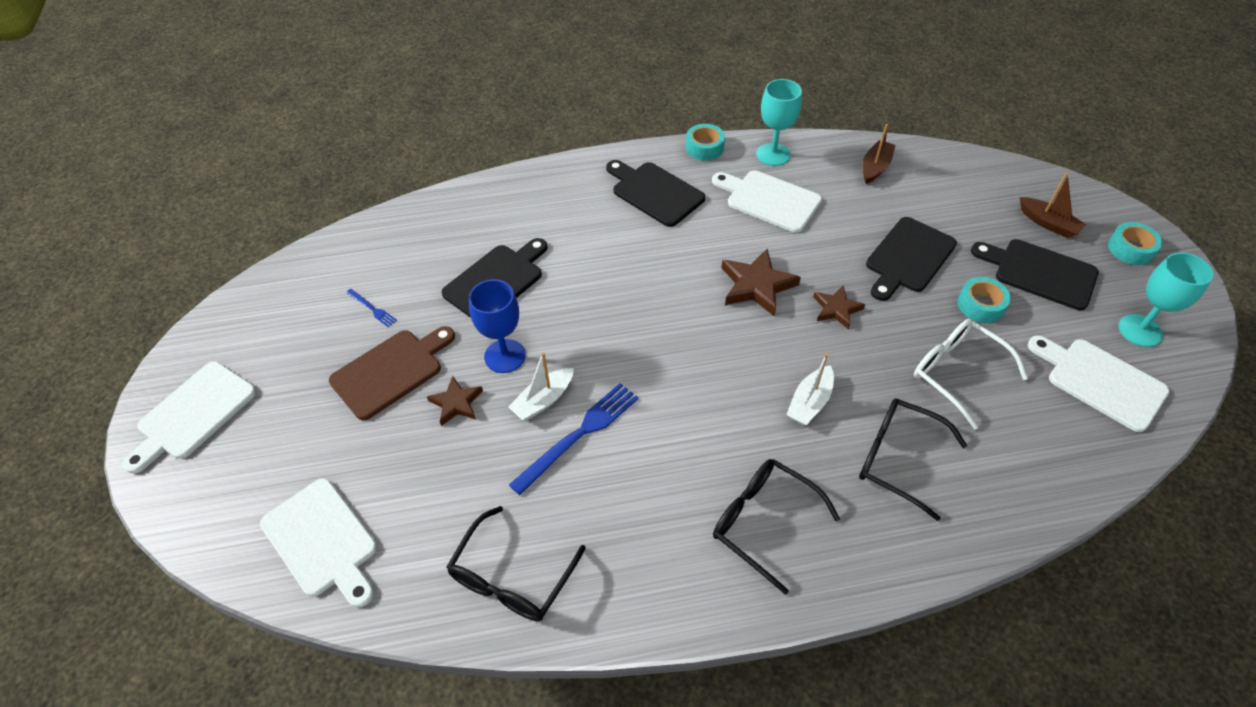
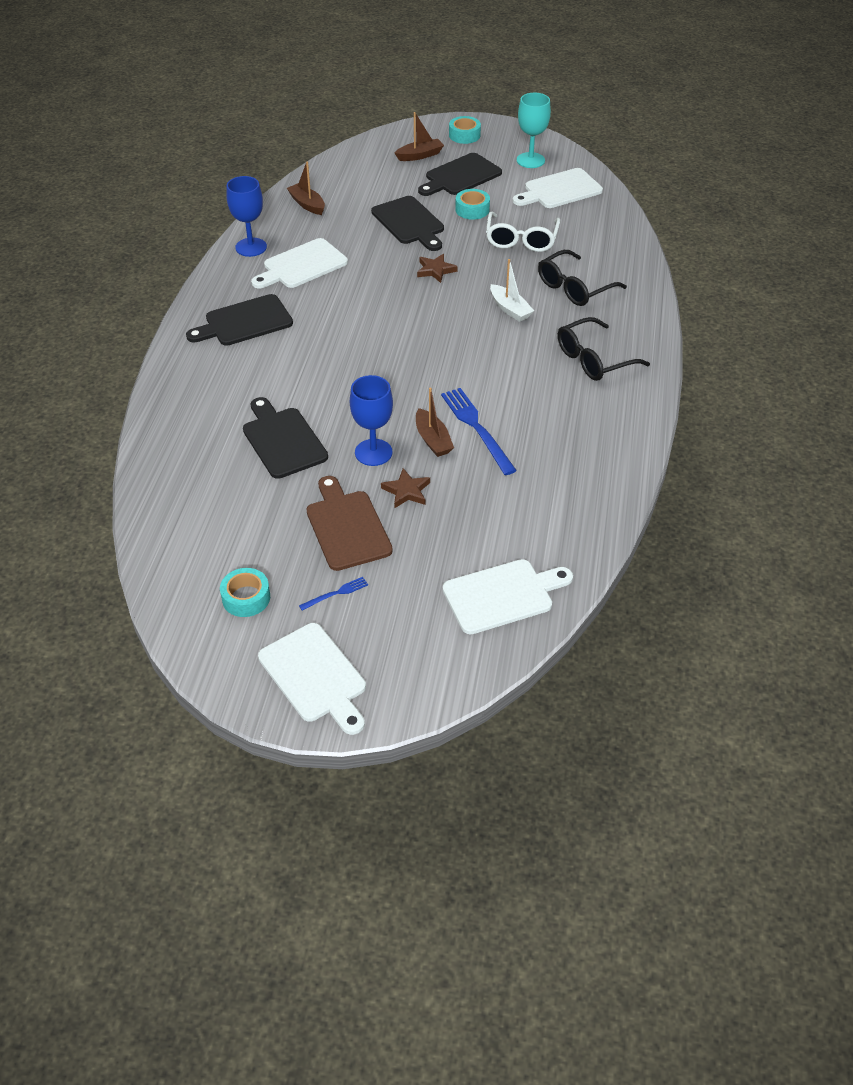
camera: 70 degrees left, 5 degrees down
(372, 308) = (261, 529): blue fork -> blue fork (335, 594)
(511, 578) = (583, 491): black glasses -> none
(543, 400) = (433, 440): white boat -> brown boat
(704, 147) = (211, 280): turquoise tape -> turquoise tape (246, 598)
(756, 285) = (388, 299): brown star -> none
(773, 154) = (251, 247): turquoise goblet -> blue goblet
(956, 372) = (521, 240): white glasses -> white glasses turned 60 degrees counterclockwise

